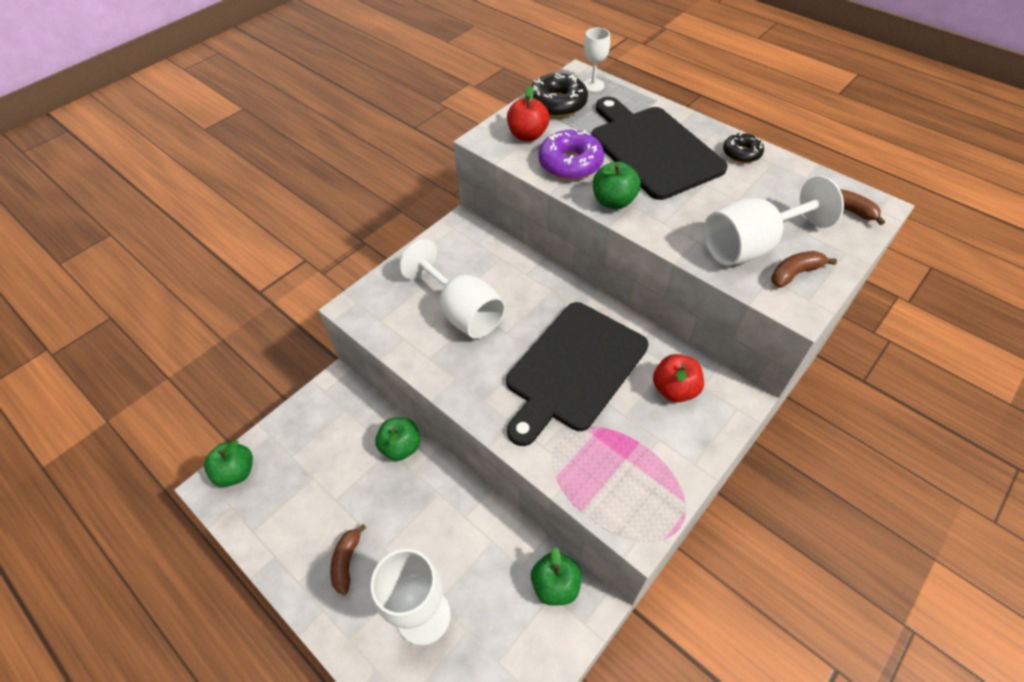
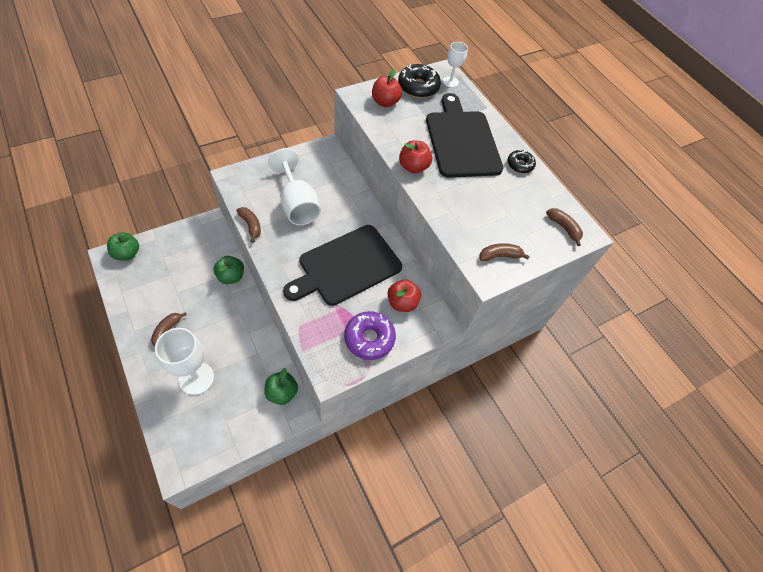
camera: 10 degrees right, 5 degrees up
(414, 363) = (251, 225): none -> brown banana
(570, 163) = (401, 131): purple donut -> purple donut (369, 338)
(613, 201) = (413, 167): green apple -> red apple
(751, 246) = (483, 228): white goblet -> none

